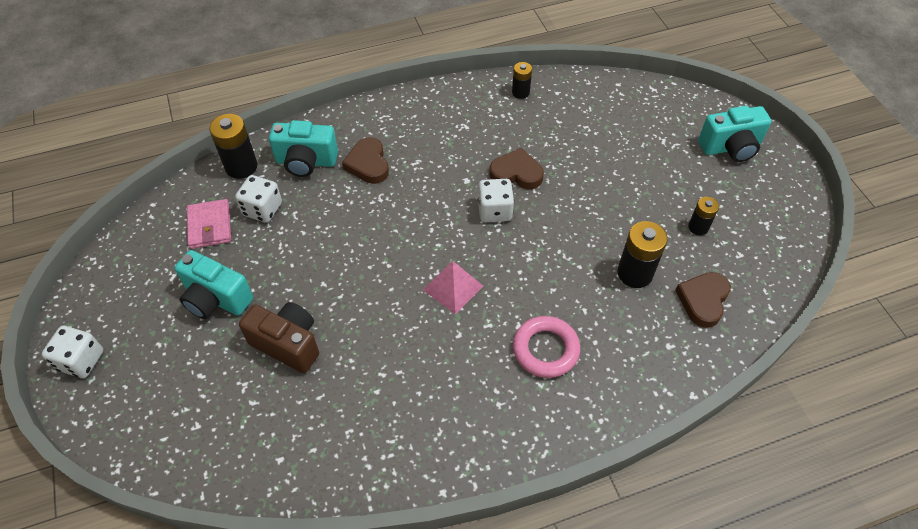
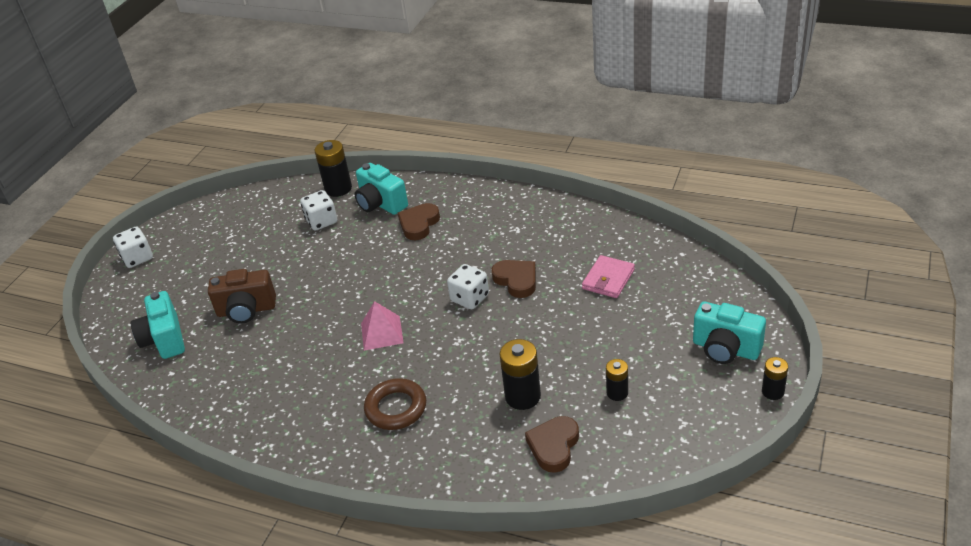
camera: 45 degrees right, 15 degrees down
(210, 226) = (281, 216): pink wallet -> pink wallet (608, 279)
(216, 299) = (238, 261): turquoise camera -> turquoise camera (164, 339)
(288, 344) = (246, 310): brown camera -> brown camera turned 105 degrees clockwise
(520, 92) = (589, 224): black battery -> black battery (772, 392)
(545, 349) = (396, 408): pink ring -> brown ring
(703, 300) = (554, 446): brown heart -> brown heart turned 45 degrees counterclockwise

